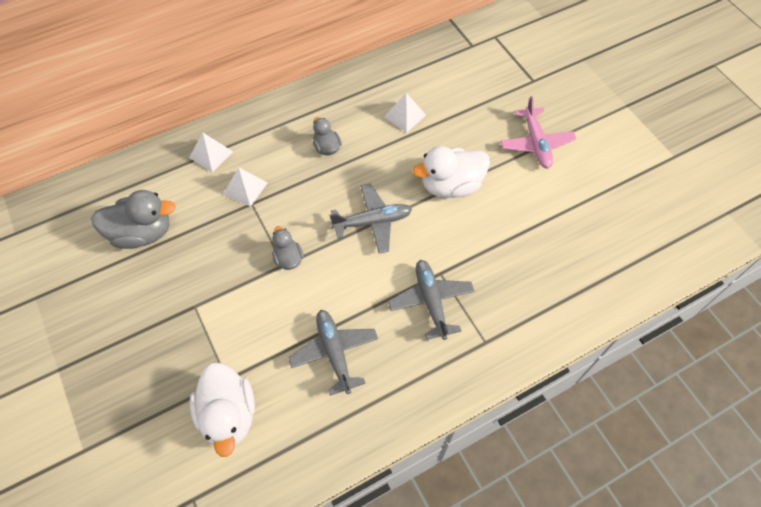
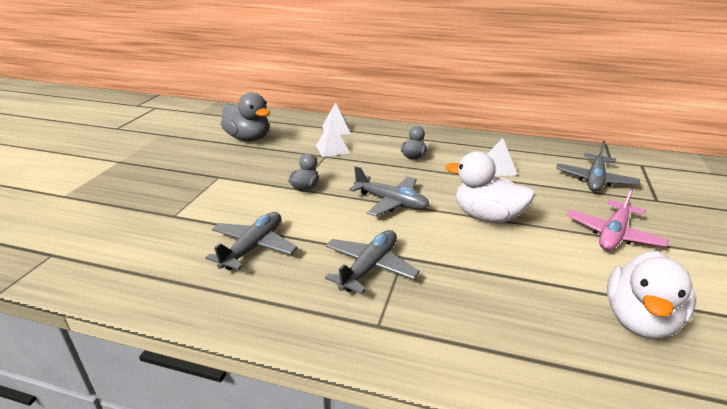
camera: 45 degrees right, 30 degrees down
(229, 415) = (143, 231): white duck -> white duck (639, 320)
(480, 82) = (594, 180): none -> grey plane

